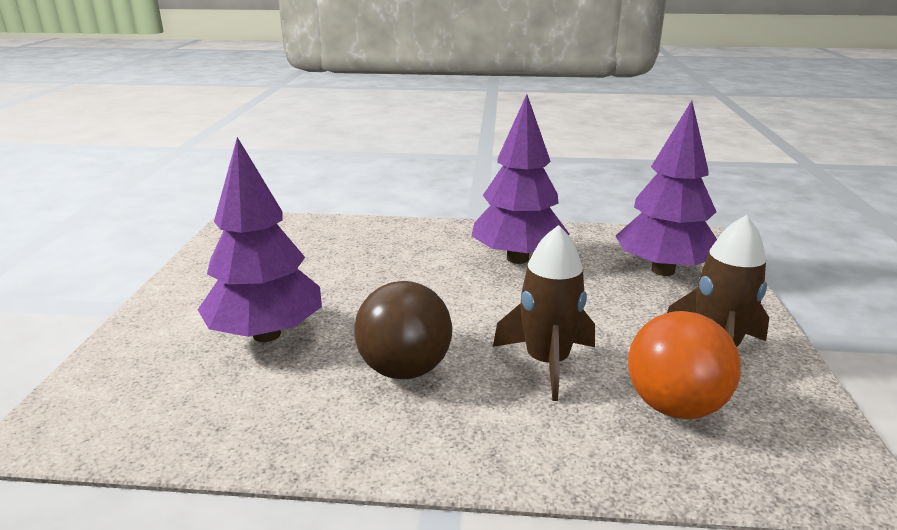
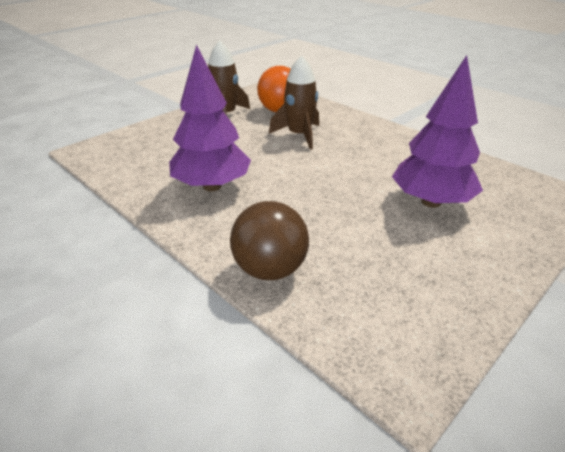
camera: 140 degrees left, 10 degrees up
(404, 369) = (366, 156): brown ball -> brown ball (270, 269)
(662, 270) = (158, 145): purple tree -> none

